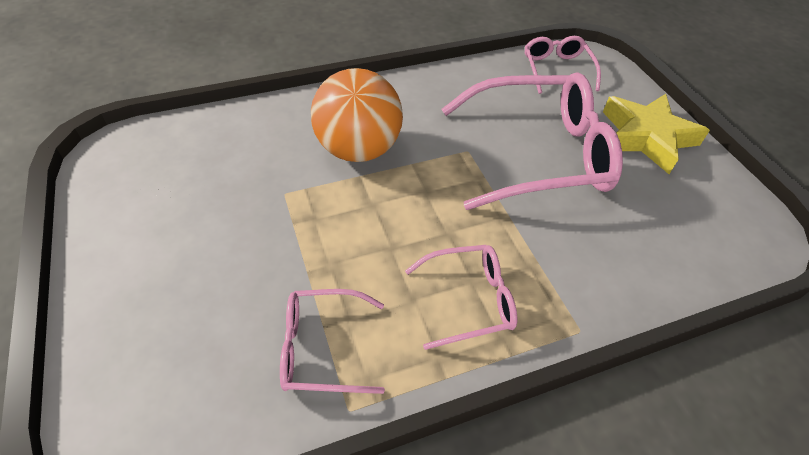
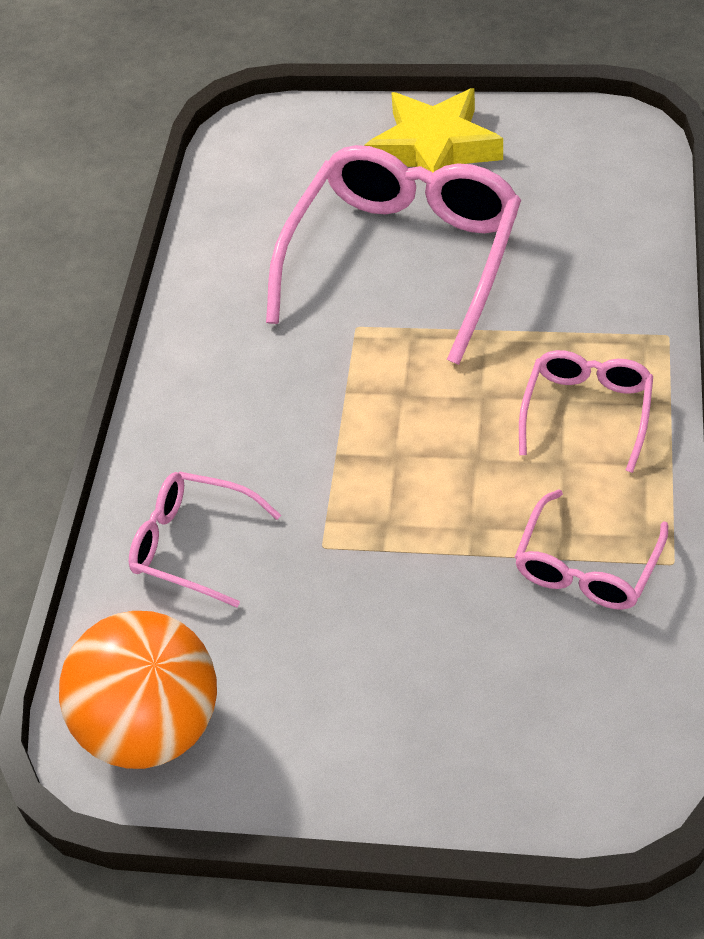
camera: 55 degrees left, 0 degrees up
(358, 149) = (285, 441): orange ball -> orange ball (153, 726)
(557, 70) = (257, 172): pink glasses -> pink glasses (194, 545)

